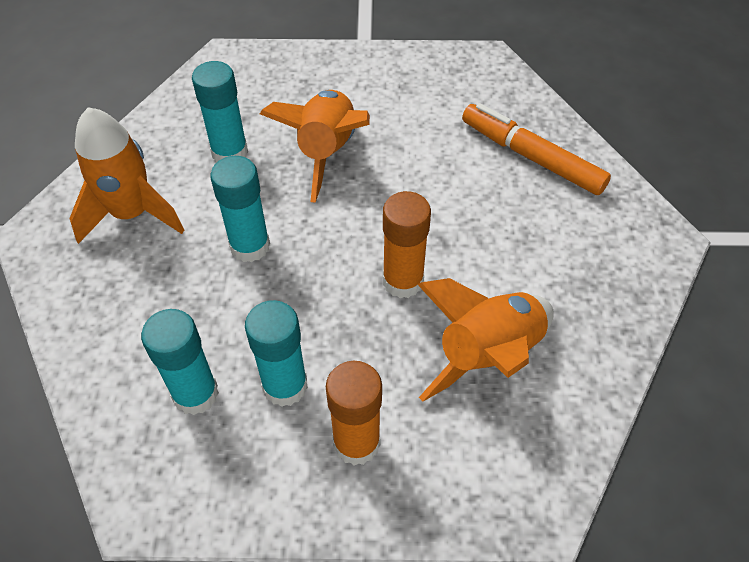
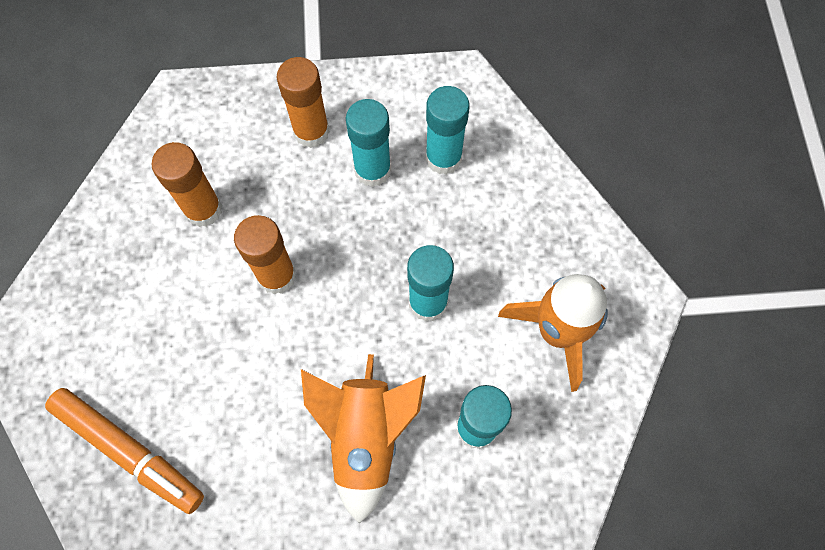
camera: 175 degrees right, 15 degrees up
(488, 355) = (203, 209): orange rocket -> orange glue stick

